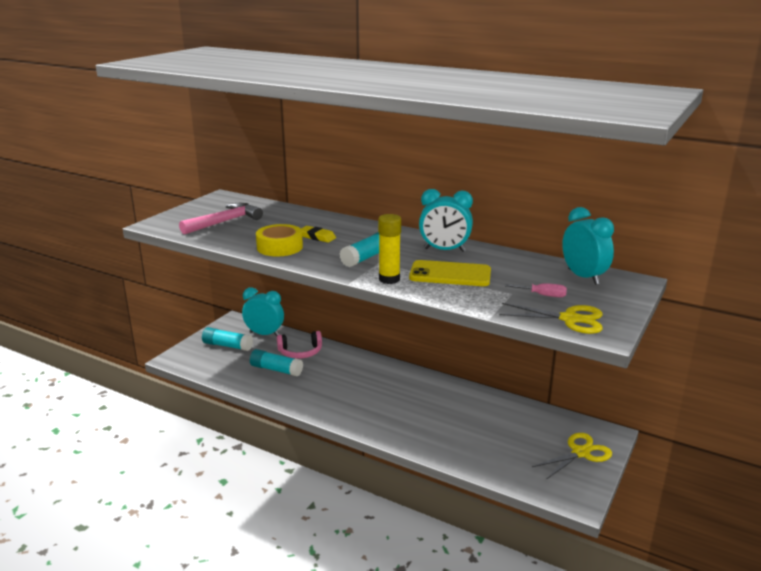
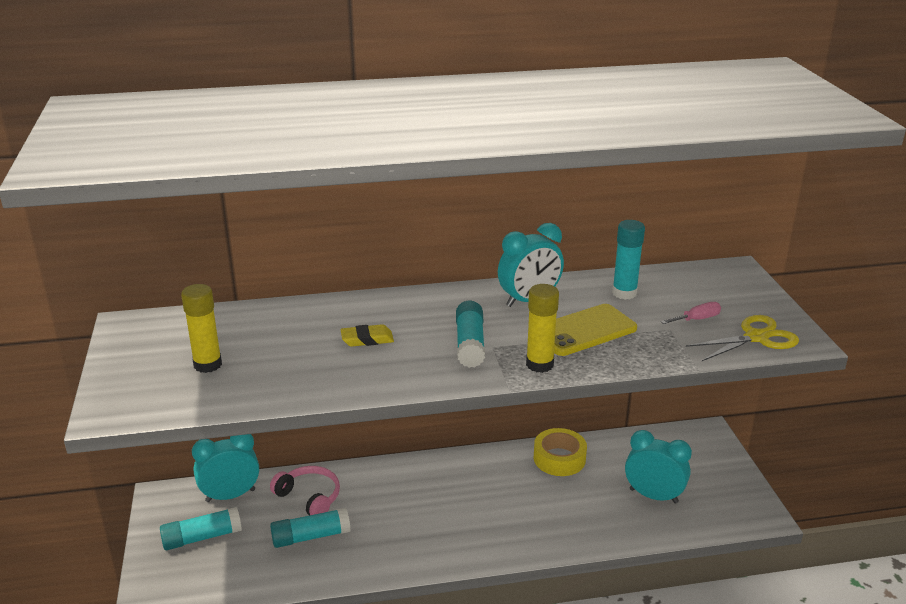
camera: 40 degrees left, 5 degrees up
(225, 222) = (207, 365): pink hammer -> yellow glue stick
(280, 247) = (348, 374): yellow tape -> yellow tape (559, 459)
(300, 352) = (309, 497): pink headphones -> pink headphones turned 90 degrees counterclockwise
(517, 266) = (624, 293): none -> turquoise glue stick
(580, 453) = (710, 465): yellow scissors -> none
(583, 277) = (693, 282): turquoise clock -> turquoise clock (653, 496)

